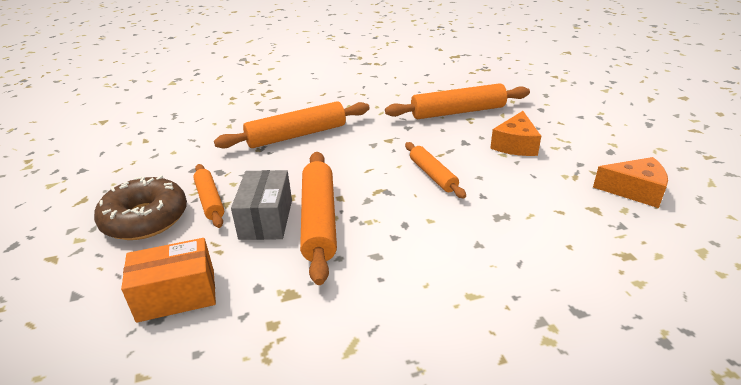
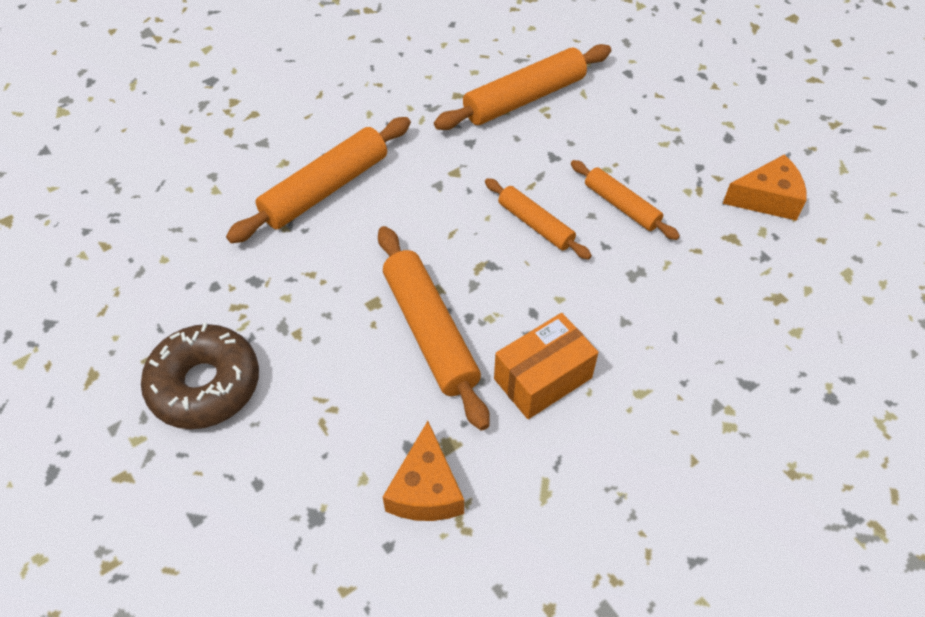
camera: 20 degrees left, 20 degrees up
(176, 295) = (320, 483): orange box -> orange box (543, 378)
(210, 200) = (272, 334): orange rolling pin -> orange rolling pin (621, 206)
(266, 219) = (364, 346): grey box -> none
(515, 145) = (616, 149): orange cheese -> orange cheese (426, 489)

